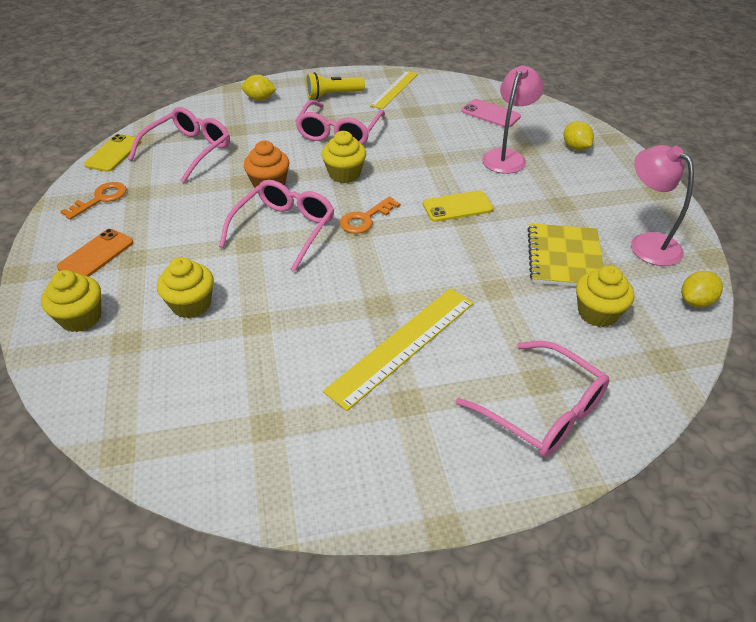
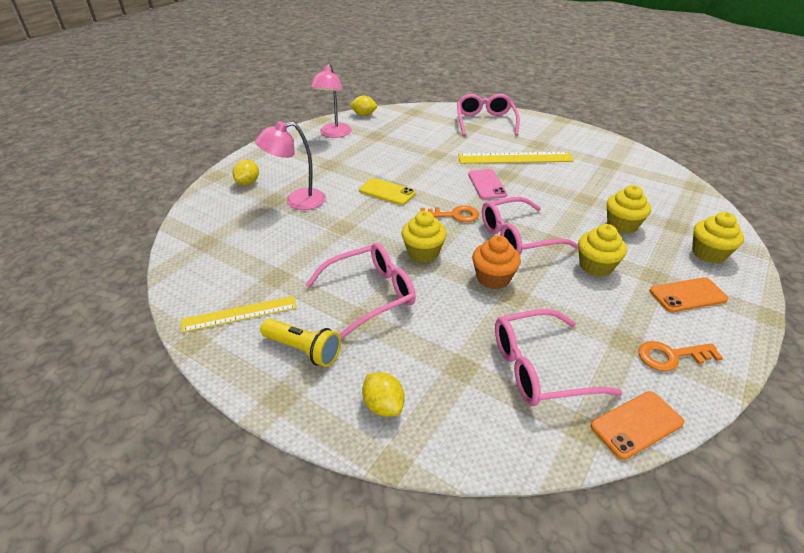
camera: 135 degrees left, 5 degrees down
(113, 153) = (636, 424): yellow phone -> orange phone
(490, 114) = (233, 235): pink phone -> pink phone (487, 184)
(564, 258) = (381, 147): yellow notebook -> none
(597, 313) = (410, 129): yellow cupcake -> yellow cupcake (595, 266)

